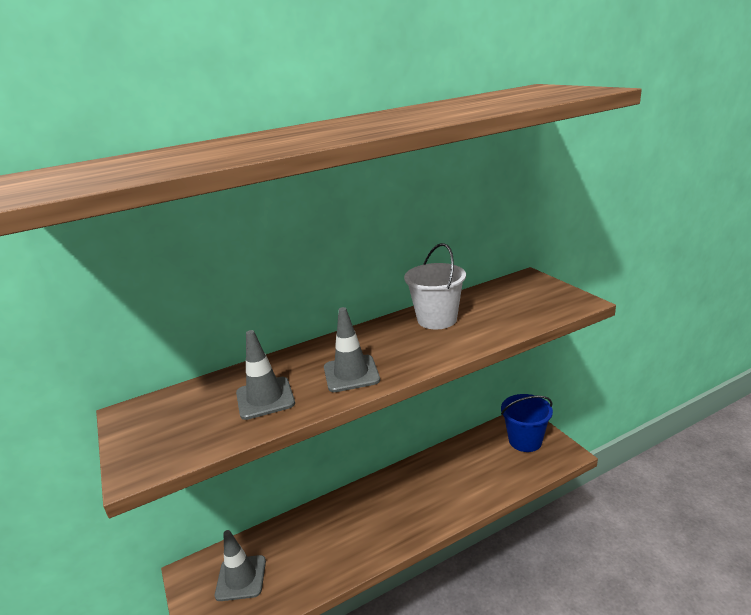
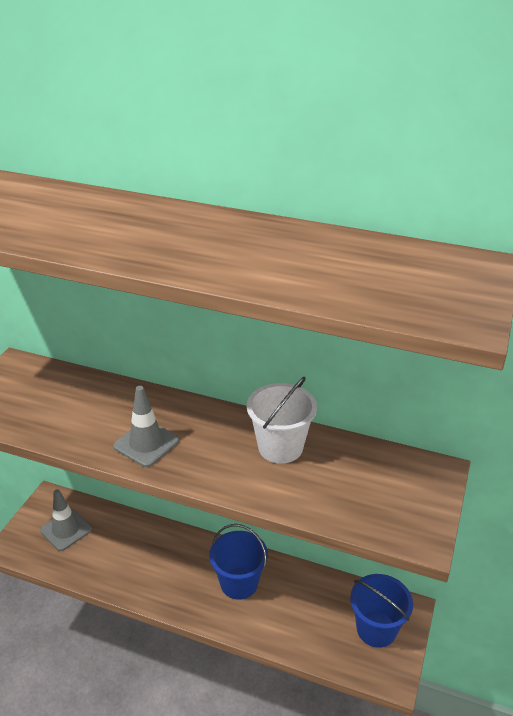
camera: 45 degrees right, 10 degrees up
(265, 398) = (78, 417): grey traffic cone -> none
(421, 489) = (239, 583): none -> blue bucket

